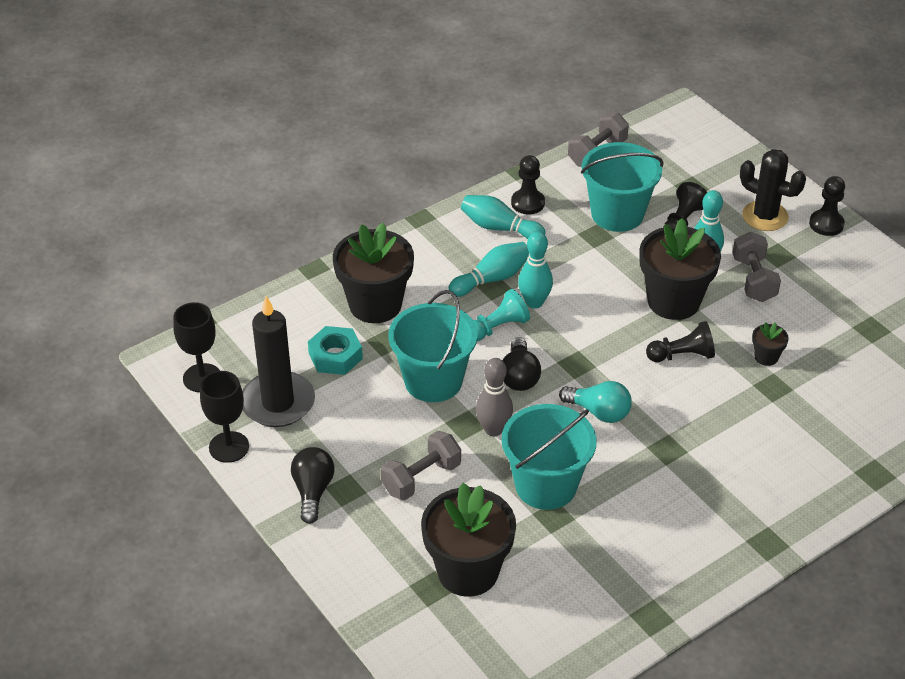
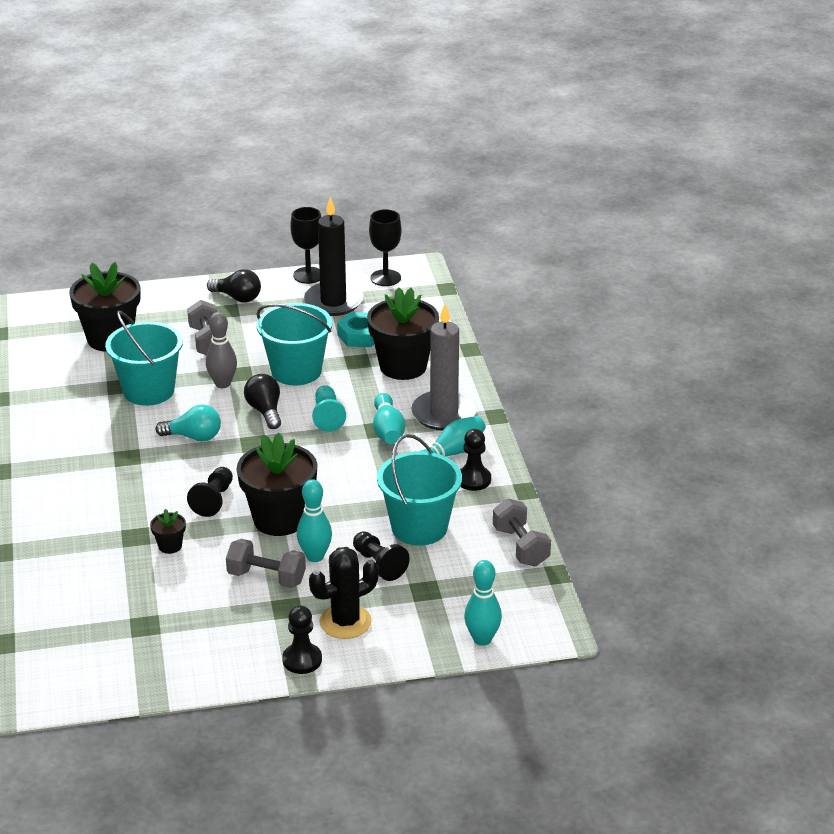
camera: 115 degrees right, 10 degrees down
(440, 251) = (444, 414): none -> grey candle
(519, 376) = (265, 411): black light bulb -> black light bulb turned 45 degrees clockwise
(534, 302) = (341, 443): turquoise bowling pin -> turquoise bowling pin (482, 639)
(599, 412) = (194, 437): turquoise light bulb -> turquoise light bulb turned 135 degrees counterclockwise

